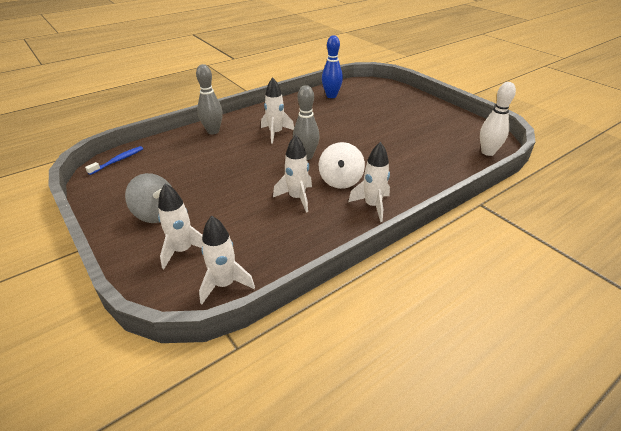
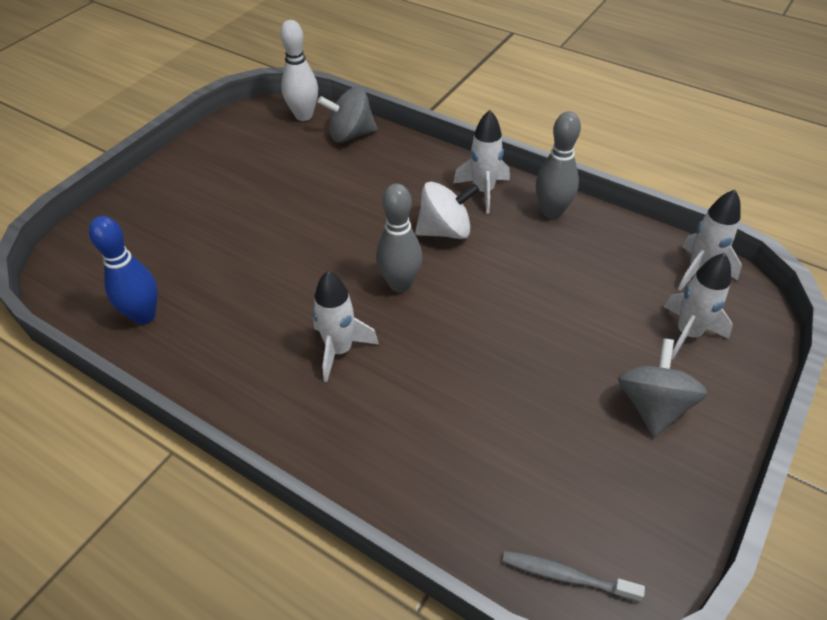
camera: 110 degrees left, 10 degrees up
(118, 160) = (566, 576): blue toothbrush -> grey toothbrush
(213, 131) = (373, 459): grey bowling pin -> grey bowling pin (552, 212)
(297, 198) = (511, 262): white rocket -> none
(460, 166) = (350, 135): none -> grey spinning top

